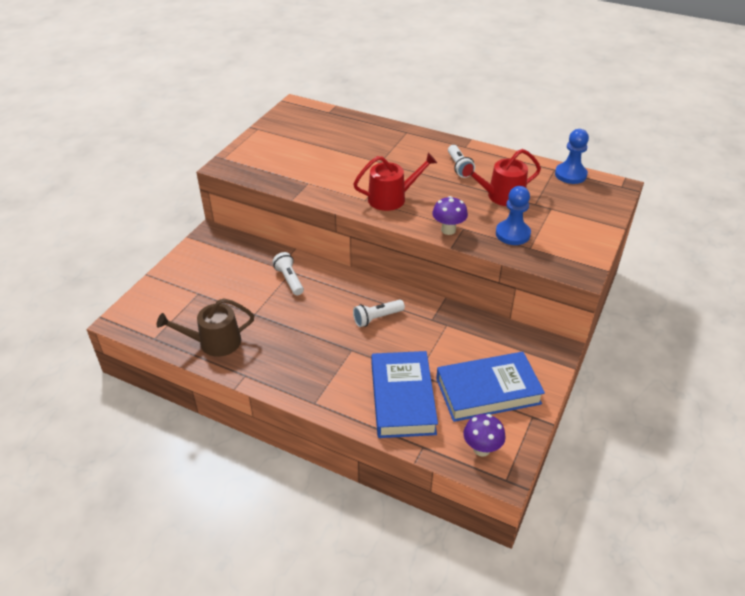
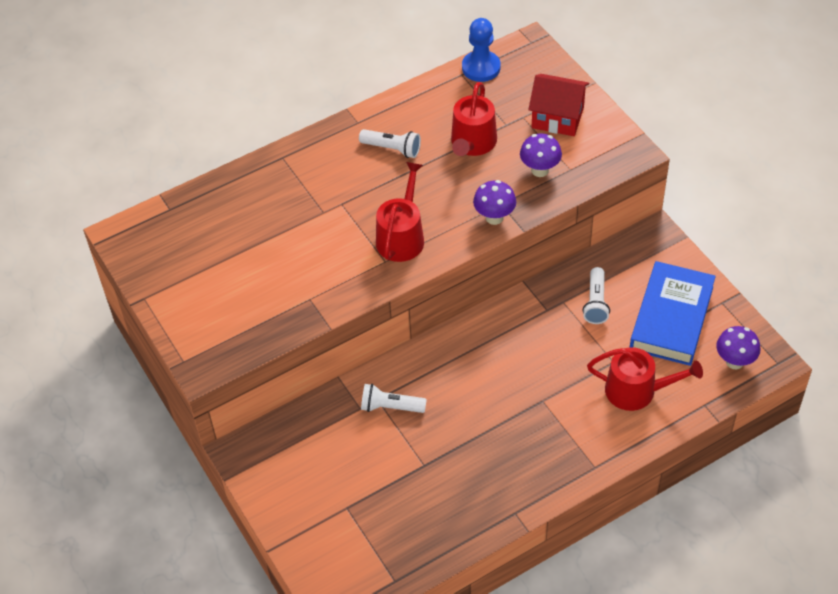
camera: 55 degrees left, 10 degrees up
(214, 342) = (444, 522): brown watering can -> none
(377, 318) = (512, 355): white flashlight -> white flashlight (596, 302)
(402, 398) = (637, 390): blue book -> red watering can
(512, 234) = (540, 170): blue pawn -> purple mushroom
(569, 223) = (557, 117): none -> red house

